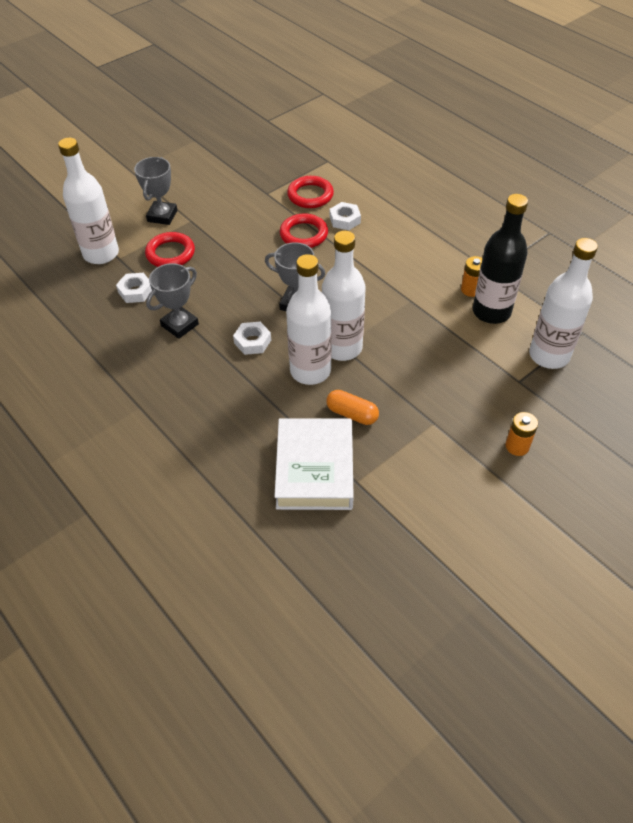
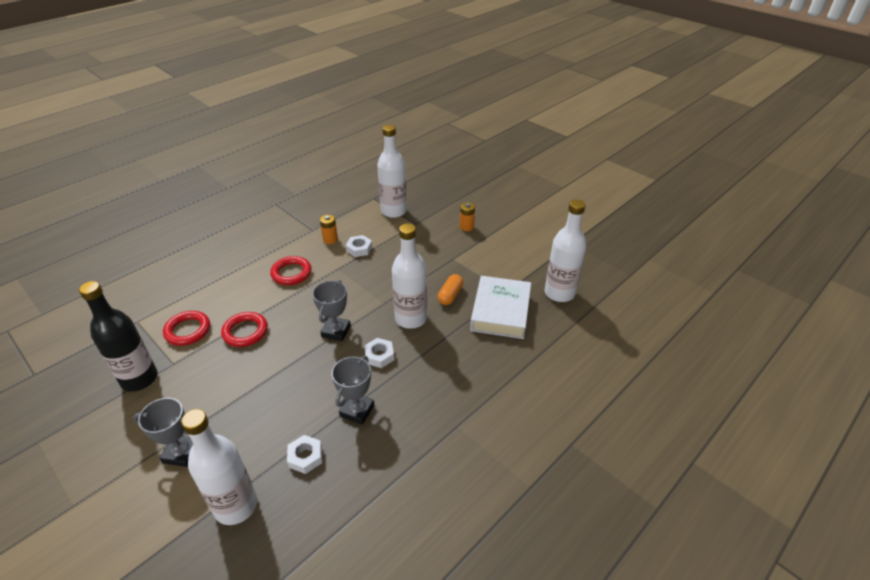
camera: 95 degrees left, 10 degrees down
(170, 253) = (250, 434): red ring -> red ring (291, 273)
(180, 325) = (357, 410): grey trophy -> grey trophy turned 75 degrees clockwise
(314, 469) = (500, 311): white book -> white book turned 75 degrees counterclockwise
(342, 347) = (386, 302): white bottle -> white bottle (559, 293)
(345, 220) = (232, 306): white nut -> white nut (359, 249)
(491, 312) = (353, 231): black bottle -> black bottle (139, 379)

